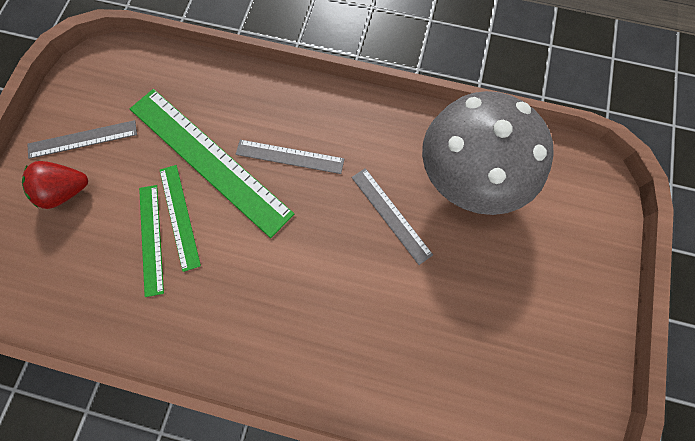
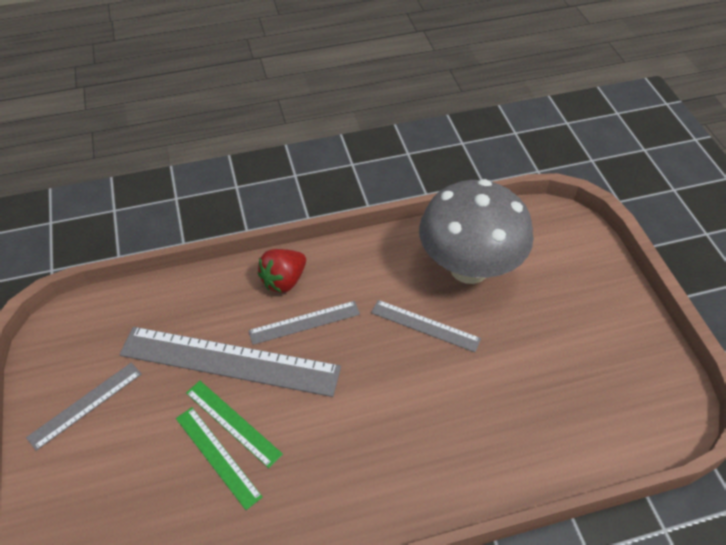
camera: 30 degrees left, 20 degrees down
(65, 191) = (97, 460): red strawberry -> red strawberry (284, 281)
(209, 160) = (229, 361): green ruler -> grey ruler

